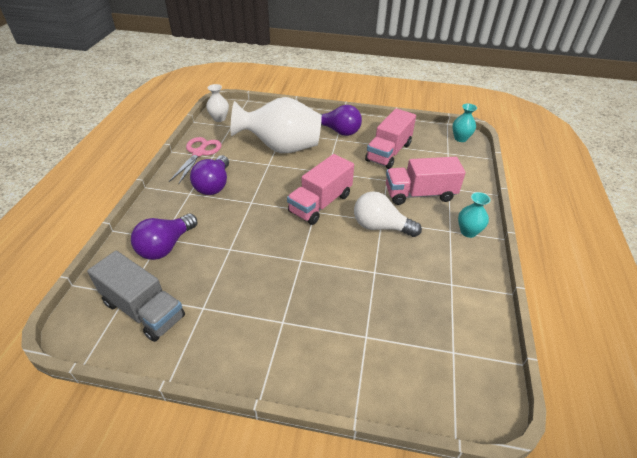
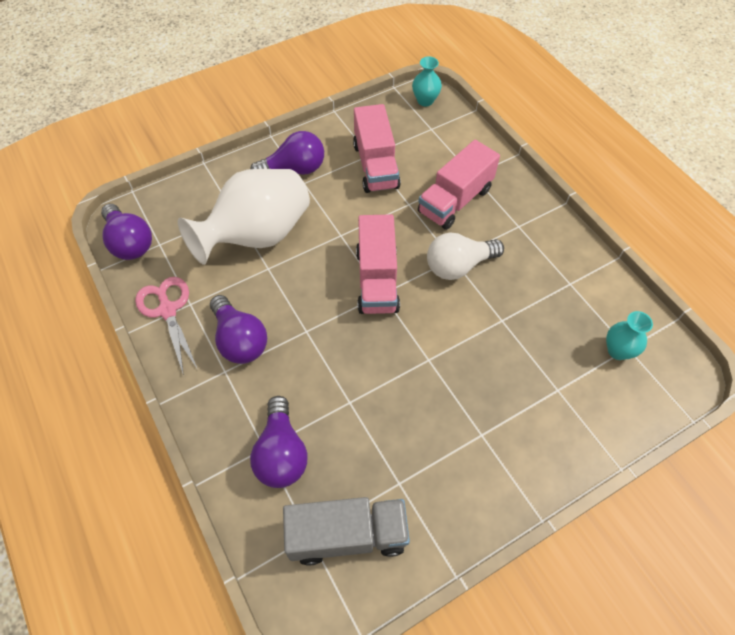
camera: 40 degrees left, 15 degrees up
(219, 118) = (130, 242): white vase -> purple light bulb
(468, 232) = (533, 216): turquoise vase -> turquoise vase (618, 351)

